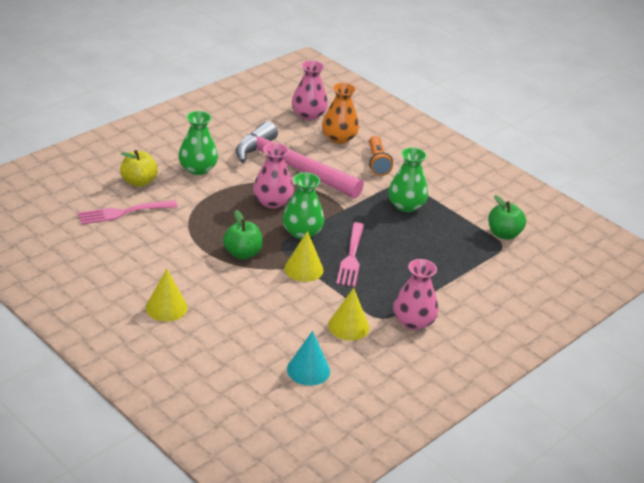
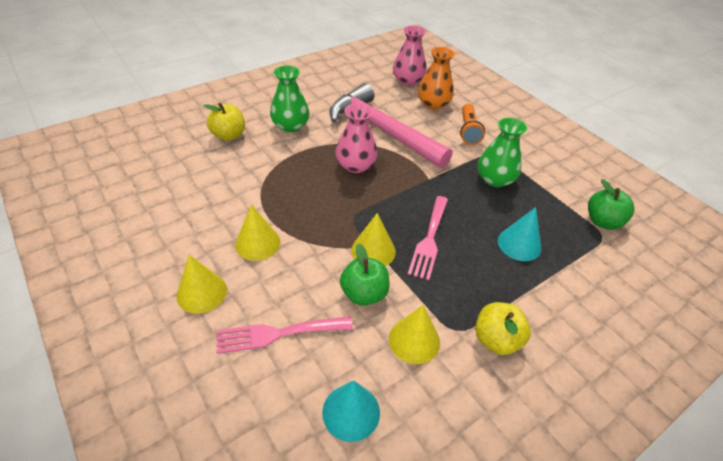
camera: 10 degrees right, 10 degrees up
(123, 213) = (200, 167): pink fork -> pink fork (278, 334)
(201, 270) = (257, 243): none -> yellow cone
(242, 253) = (309, 225): green apple -> green apple (364, 293)
(302, 232) = (380, 203): green vase -> none
(413, 321) = (496, 339): pink vase -> yellow apple
(430, 256) = (519, 244): none -> turquoise cone

